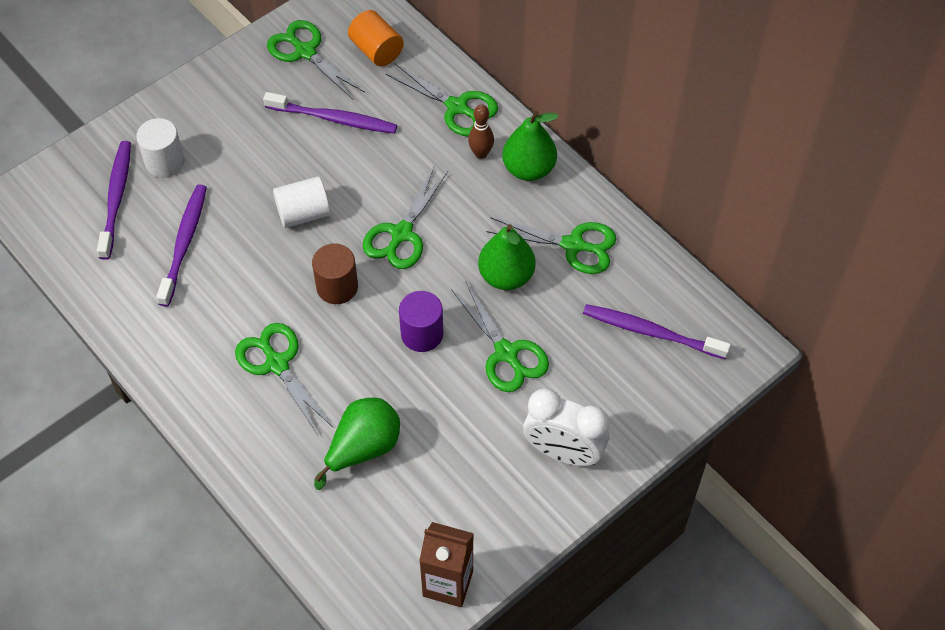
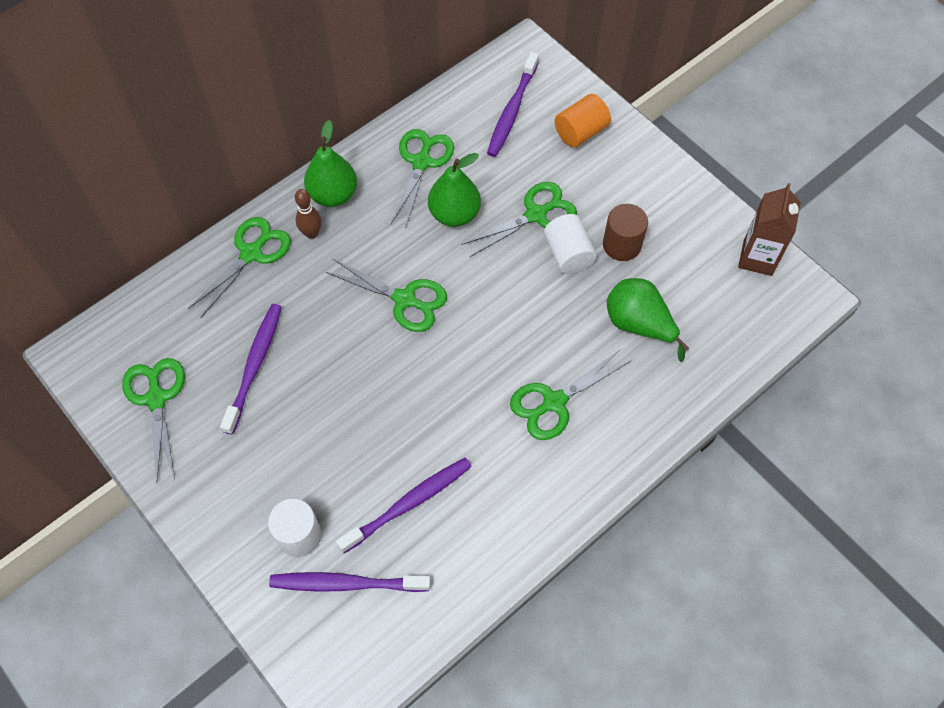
camera: 90 degrees left, 5 degrees up
(184, 243) = (409, 503): purple toothbrush -> purple toothbrush turned 135 degrees clockwise
(303, 213) = (376, 388): white cylinder -> white cylinder (568, 254)
(305, 52) = (156, 399): green scissors -> green scissors turned 120 degrees clockwise
(337, 287) = (466, 353): brown cylinder -> brown cylinder (621, 245)
(376, 50) = (165, 328): orange cylinder -> orange cylinder (580, 132)
(422, 334) = (517, 280): purple cylinder -> none
(563, 452) = (630, 175): white clock -> none

